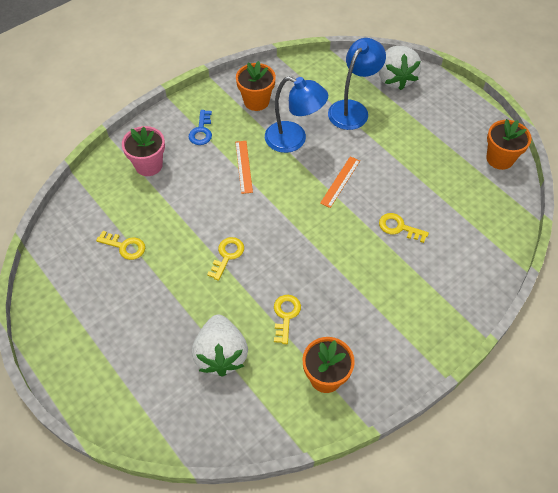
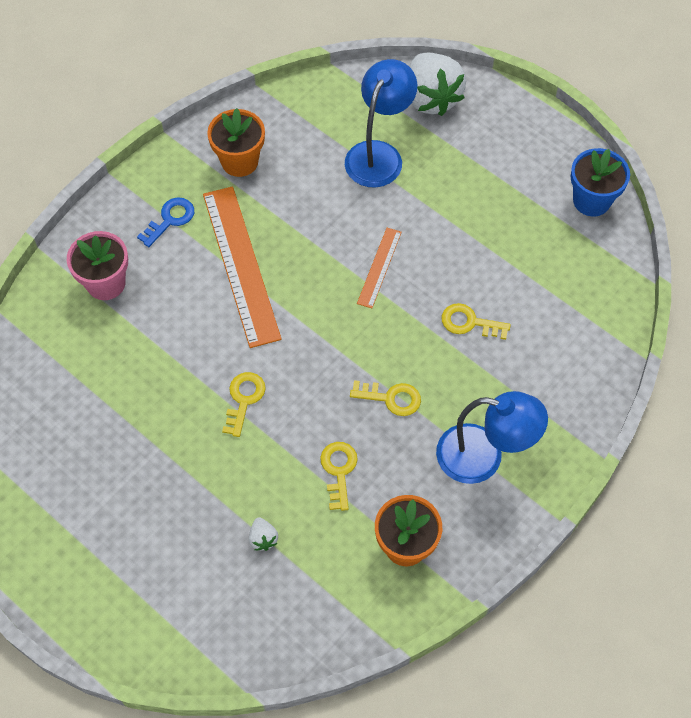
camera: 10 degrees left, 5 degrees up
(125, 246) = (99, 409): yellow key -> yellow key (391, 398)
(201, 131) = (170, 219): blue key -> blue key turned 135 degrees counterclockwise
(221, 355) = (263, 538): white strawberry -> white strawberry, size x0.41
(244, 166) = (241, 265): orange ruler -> orange ruler, size x1.99
(294, 140) = (304, 214): blue lamp -> blue lamp (483, 457)
(500, 159) = (591, 200): orange flower pot -> blue flower pot

